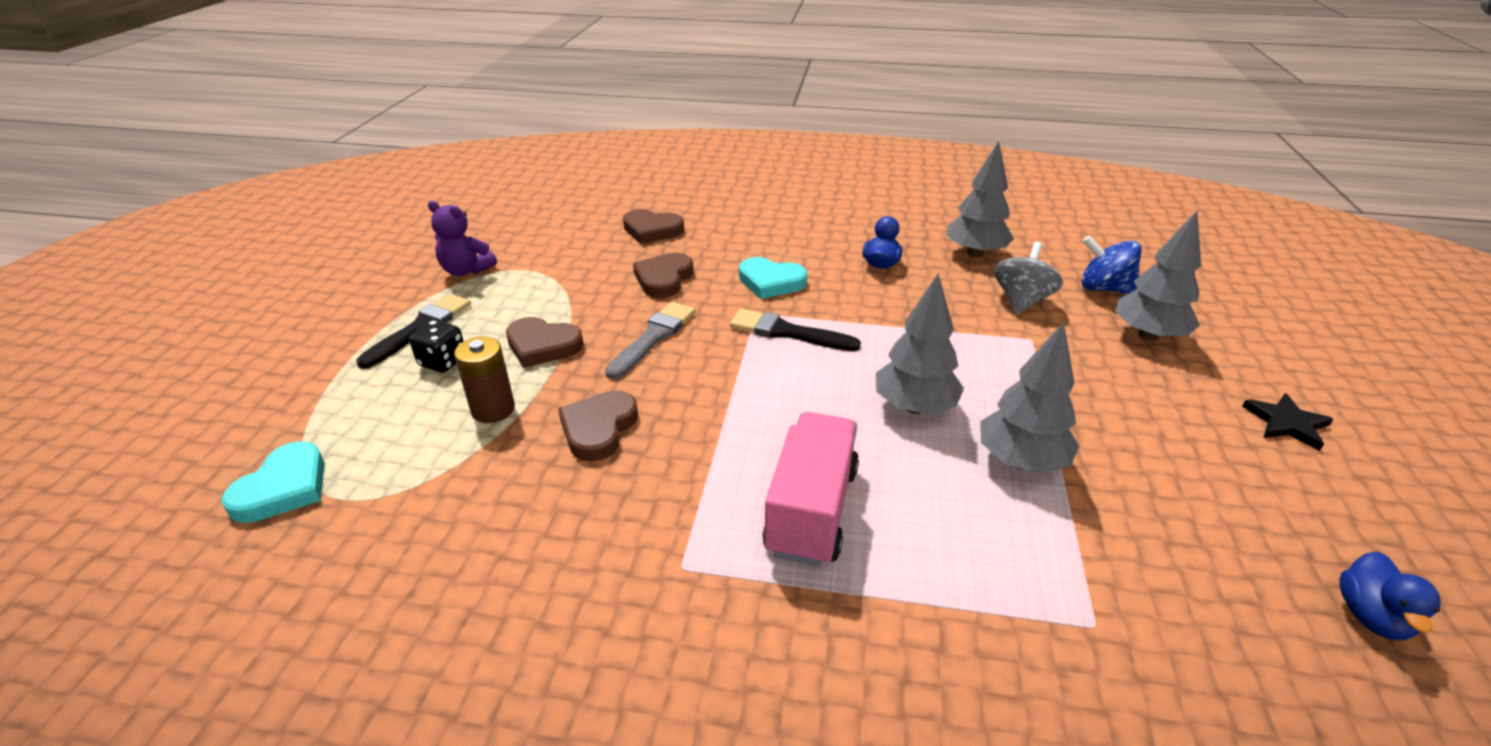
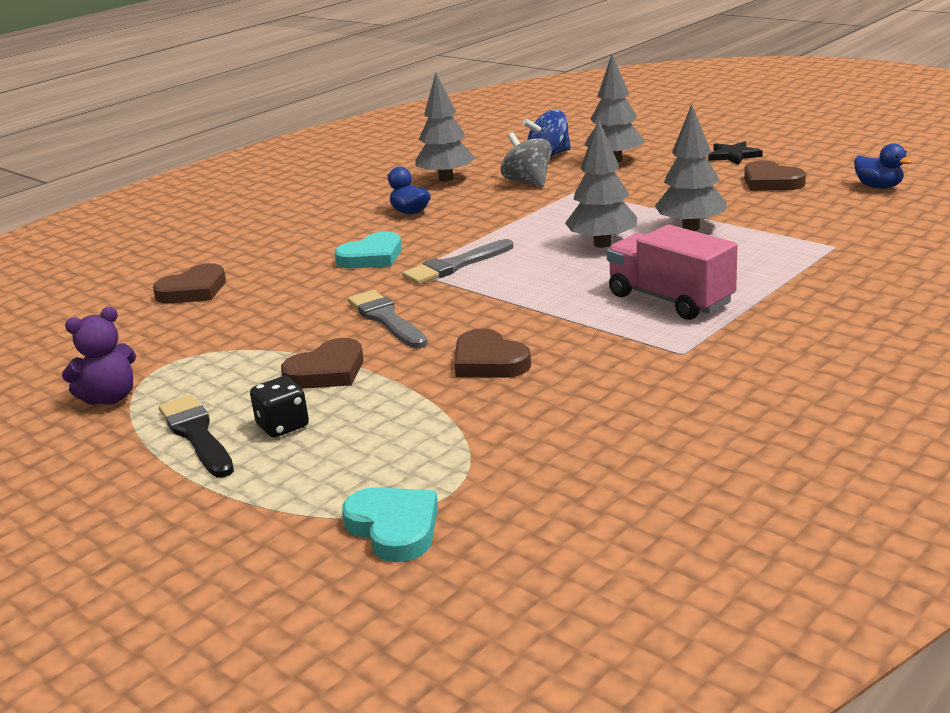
camera: 55 degrees left, 10 degrees down
(493, 410) = (401, 407): brown battery -> none
(664, 279) = (295, 299): brown heart -> brown heart (771, 182)
(787, 332) = (455, 265): black brush -> grey brush

